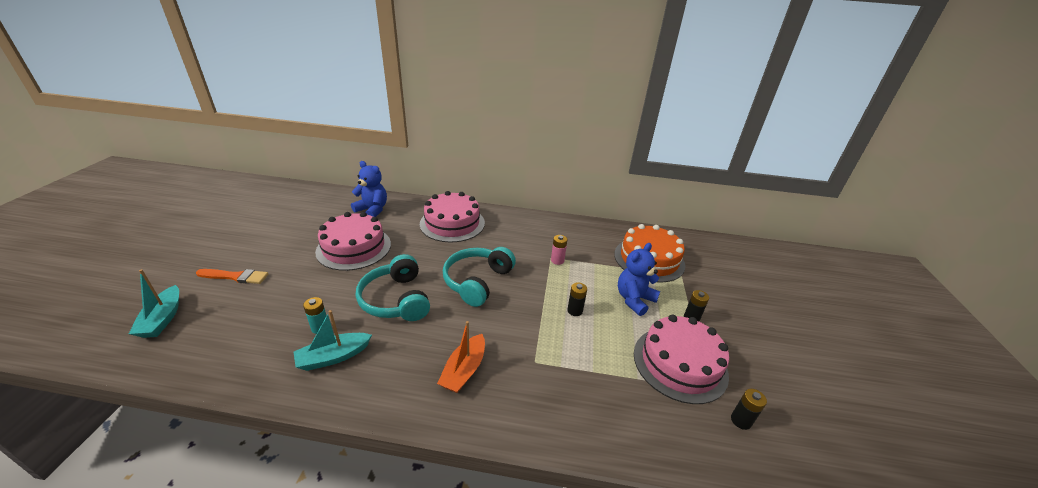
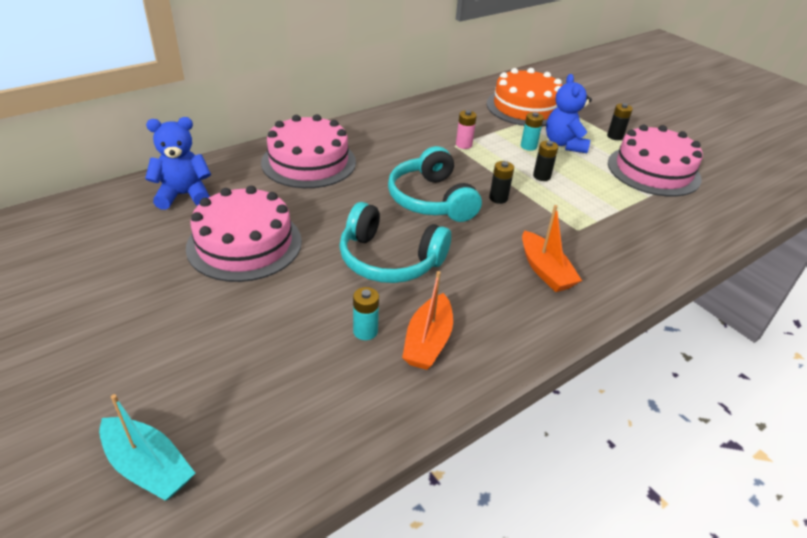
camera: 45 degrees left, 5 degrees up
(235, 276) = (150, 363): orange brush -> none
(333, 357) = (428, 341): turquoise boat -> orange boat
(602, 286) = (528, 146): none -> turquoise battery
(741, 420) = (727, 183): black battery -> black battery (498, 198)

